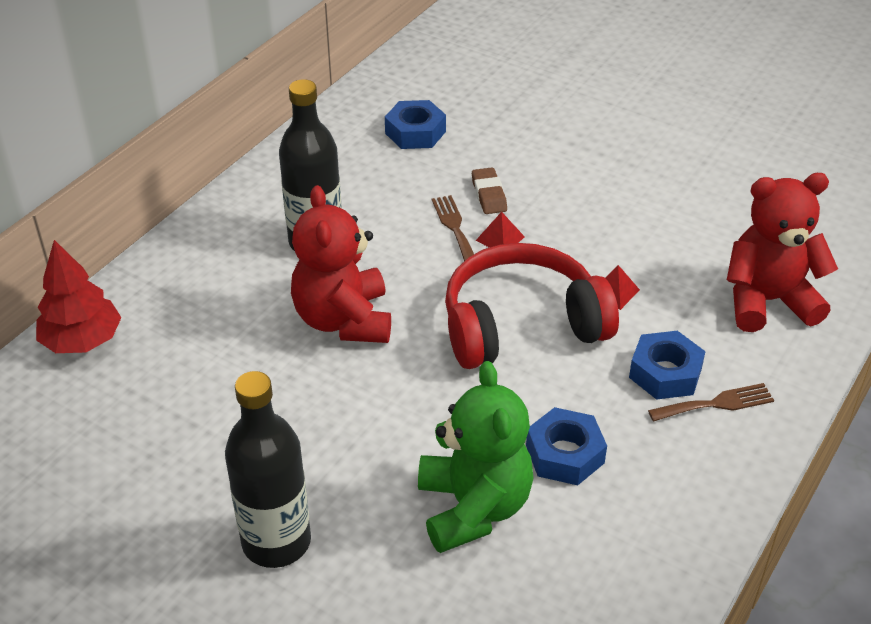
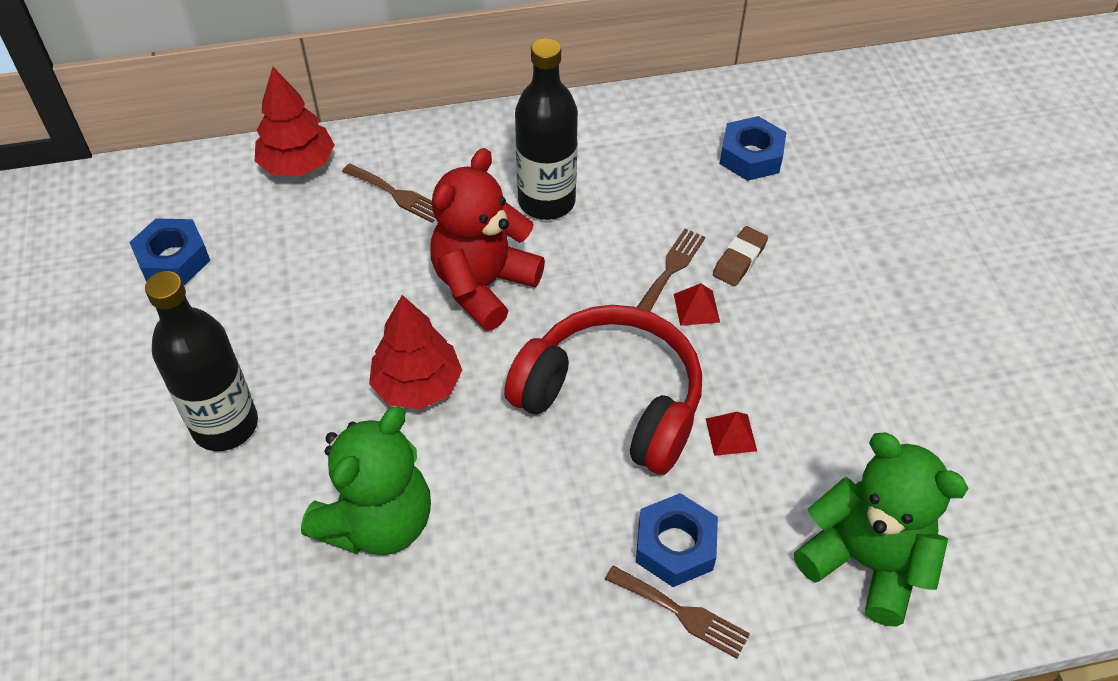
camera: 45 degrees right, 10 degrees up
(196, 308) = (397, 194): none -> brown fork
(383, 410) = (417, 385): none -> red tree
(564, 454) = (499, 541): blue nut -> blue nut (173, 259)
(767, 301) = (865, 561): red teddy bear -> green teddy bear

